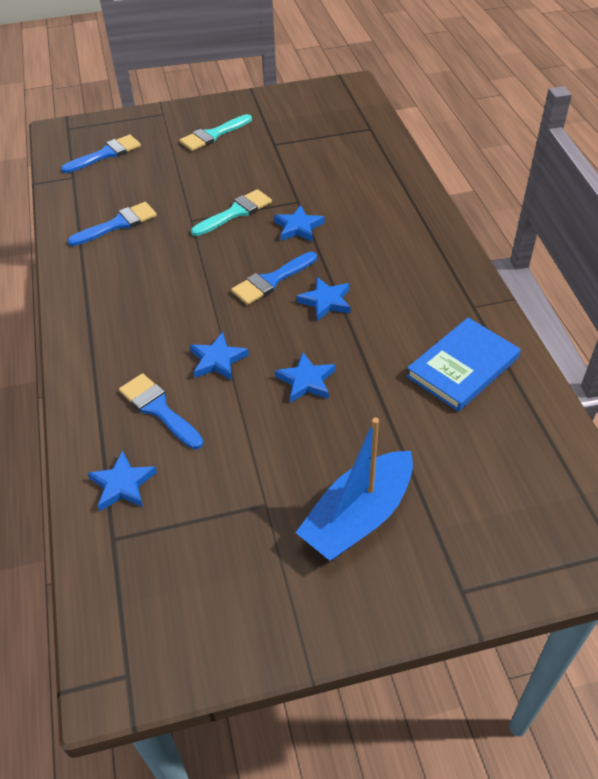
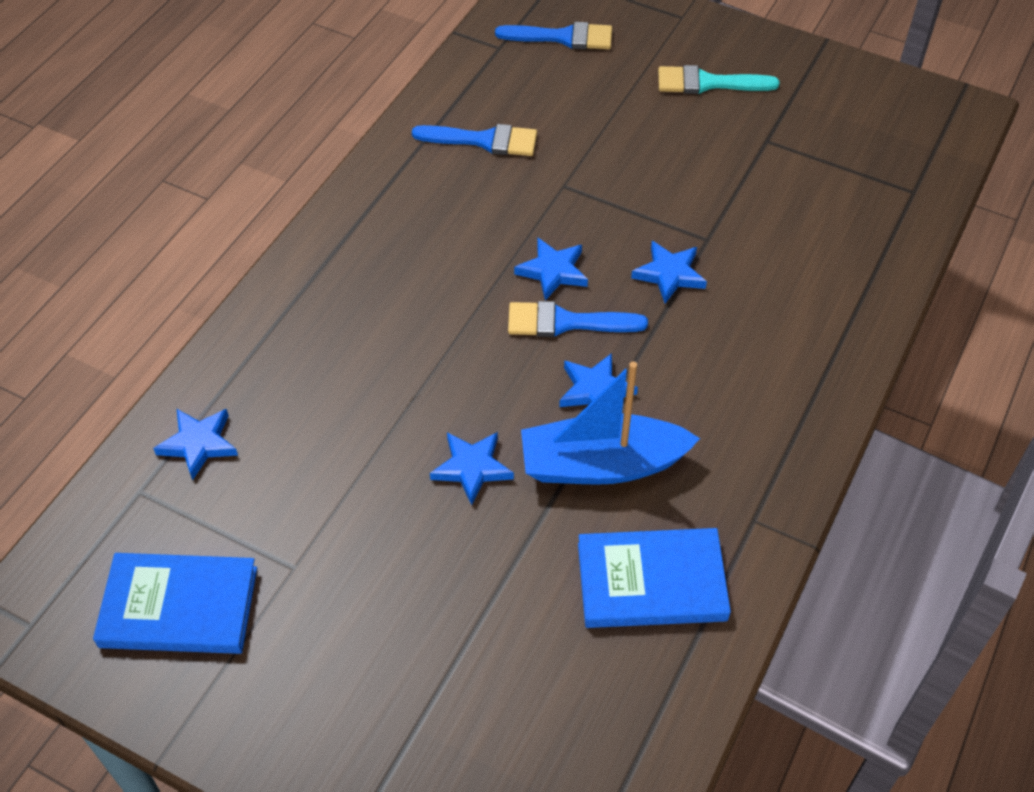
camera: 40 degrees right, 5 degrees up
(158, 409) = (305, 389): blue brush -> none
(217, 360) = (413, 377): blue star -> blue star (553, 271)
(219, 581) = (179, 607): none -> blue book
(235, 212) = (621, 207): turquoise brush -> none
(358, 517) = (359, 652): blue boat -> blue boat (602, 464)

